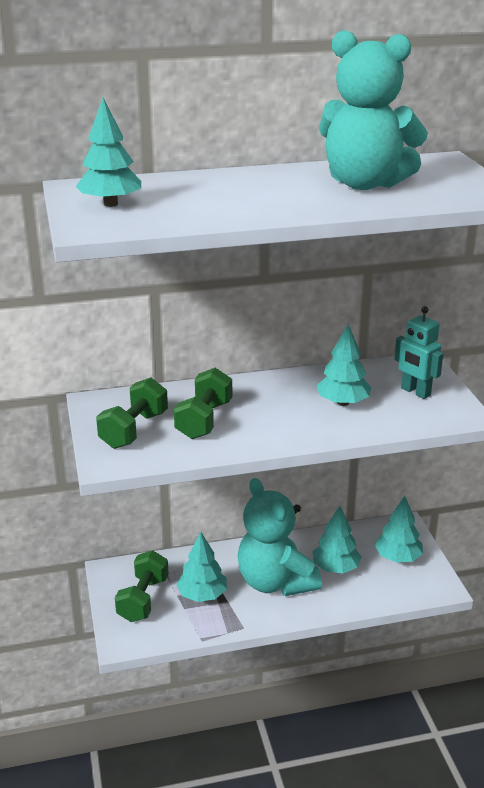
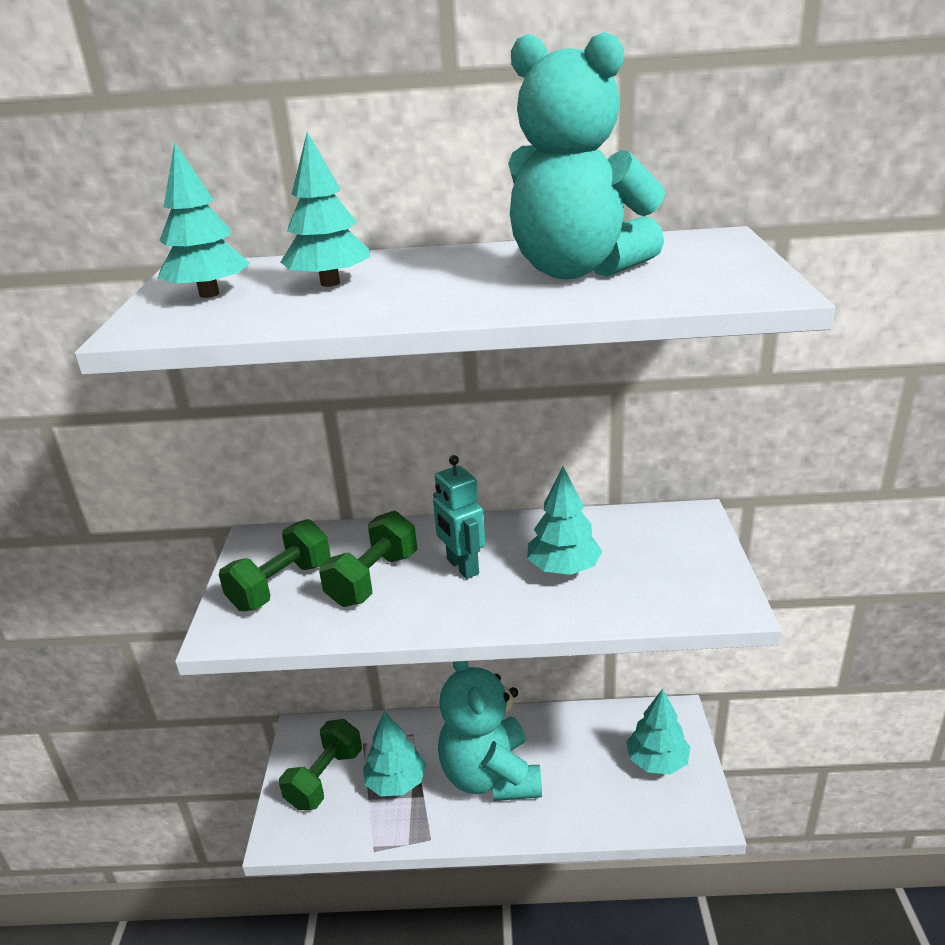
camera: 15 degrees right, 0 degrees up
(335, 568) = (572, 766): turquoise tree -> turquoise tree (330, 283)
(415, 392) = (669, 561): turquoise robot -> turquoise robot (462, 567)

